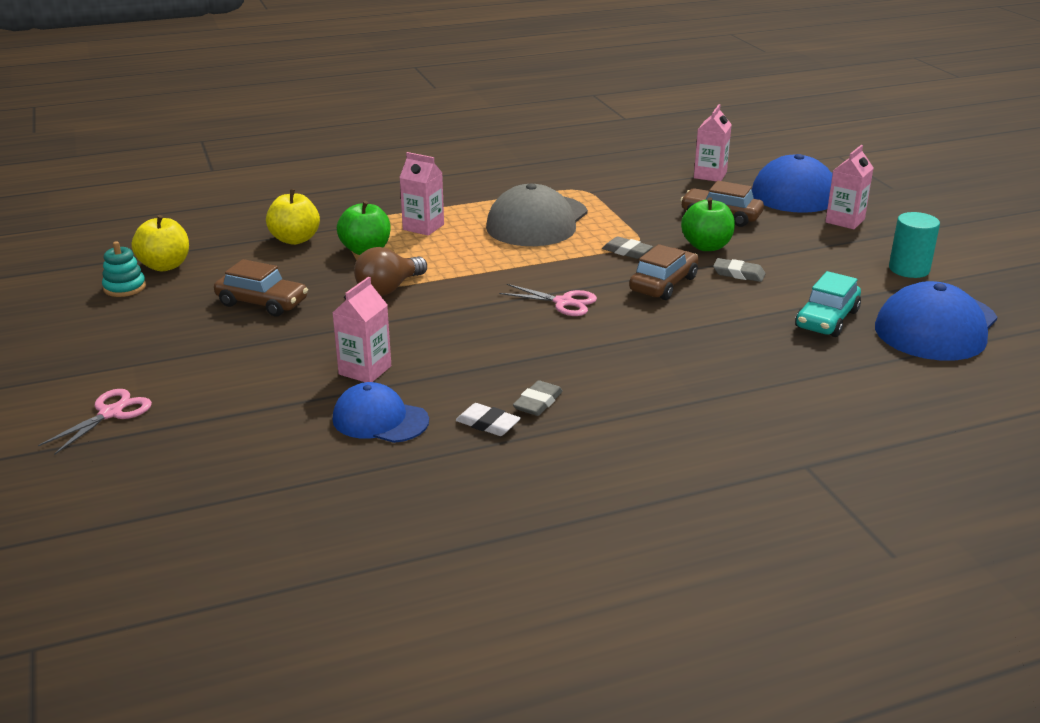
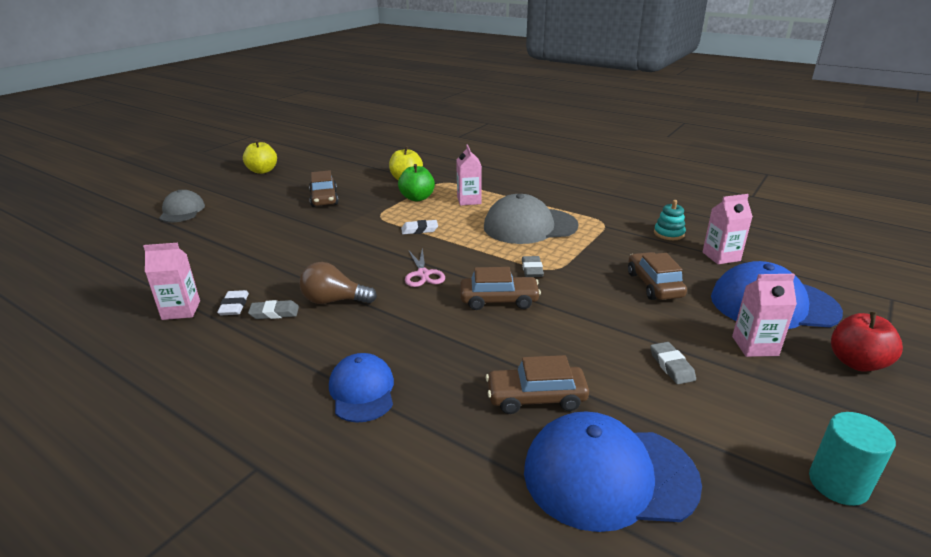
camera: 55 degrees right, 0 degrees up
(111, 413) = (182, 211): pink scissors -> grey cap
(125, 287) = (308, 168): turquoise stacking toy -> turquoise stacking toy (669, 233)
(165, 266) = (340, 167): yellow apple -> yellow apple (262, 171)
(365, 370) = (272, 248): pink carton -> pink carton (181, 310)
(380, 420) = (217, 272): blue cap -> blue cap (362, 391)
(389, 288) = (377, 220): brown light bulb -> brown light bulb (334, 301)
(456, 274) = (419, 230): none -> white eraser
(706, 246) = (589, 296): green apple -> none
(738, 274) = (562, 326): grey eraser -> grey eraser (671, 366)
(826, 319) = (536, 398): turquoise car -> brown car
(896, 201) = (856, 362): none -> red apple
(909, 269) = (712, 418): turquoise cylinder -> turquoise cylinder (838, 484)

